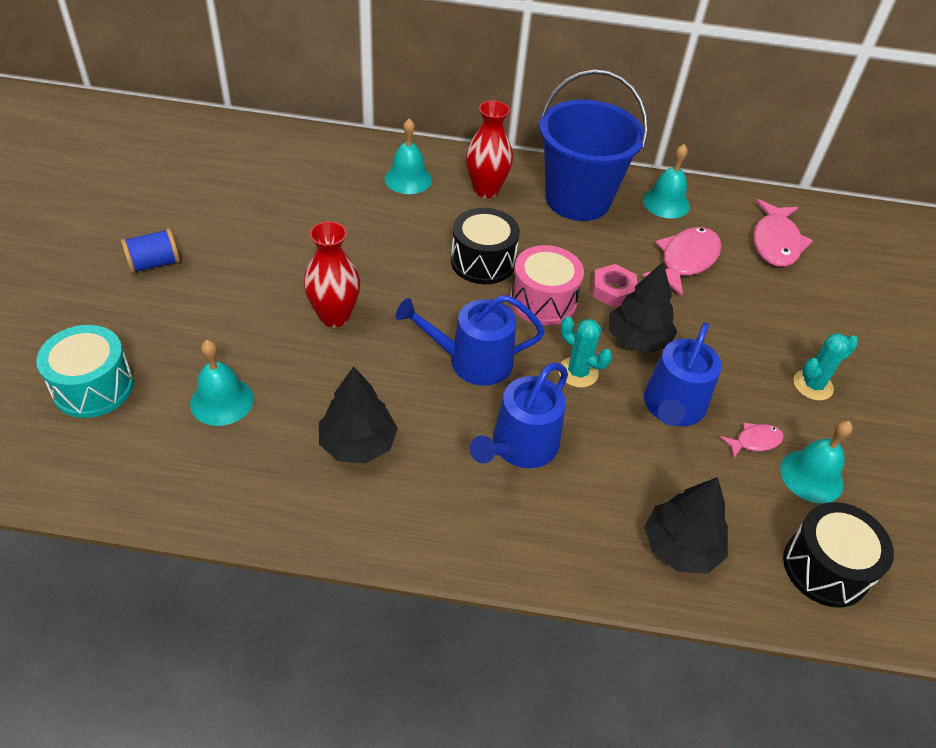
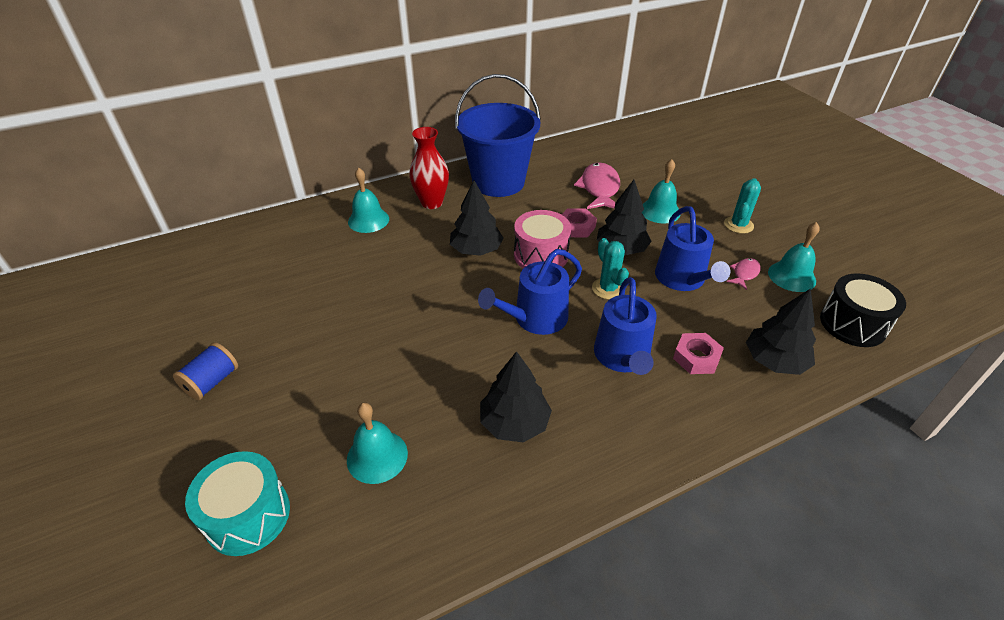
camera: 30 degrees left, 5 degrees down
(334, 316) = (406, 341): red vase -> none
(482, 262) = (476, 250): black drum -> black tree
(578, 372) = (608, 288): turquoise cactus -> turquoise cactus turned 60 degrees clockwise
(597, 492) = (696, 357): none -> pink nut
(666, 203) = (553, 160): turquoise bell -> turquoise bell (660, 211)
(775, 242) = (636, 155): pink fish -> none

